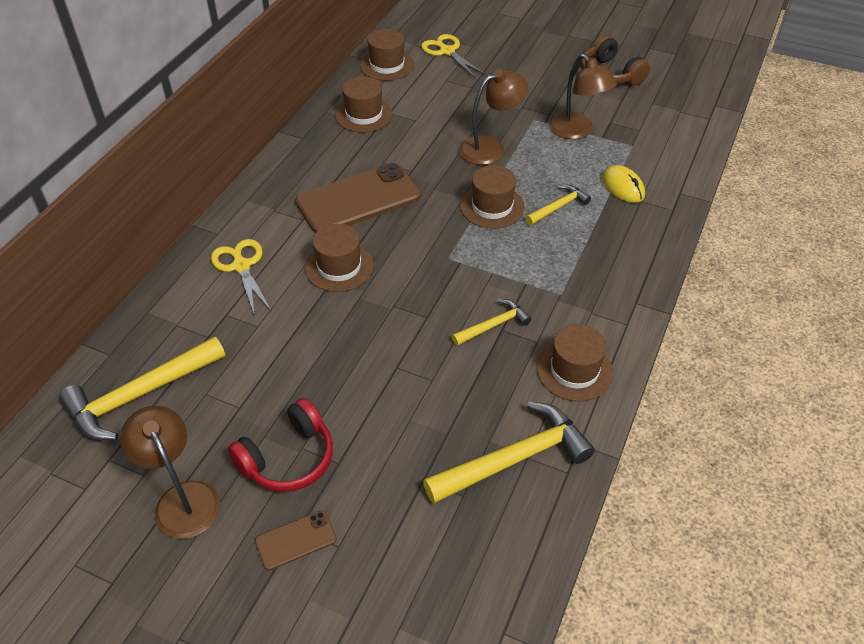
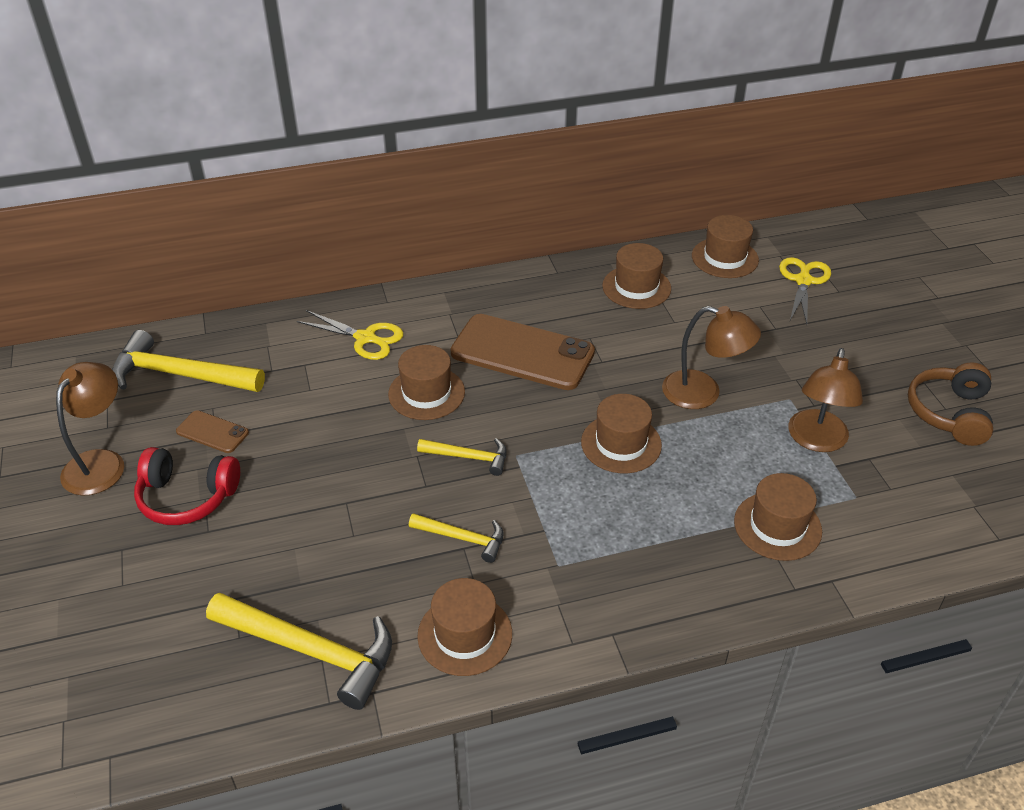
camera: 50 degrees right, 5 degrees down
(241, 266) = (365, 338): yellow scissors -> yellow scissors turned 90 degrees clockwise
(296, 540) = (109, 554): brown phone -> brown phone (212, 432)
(558, 207) = (681, 492): yellow hammer -> yellow hammer (469, 457)
(623, 187) = (777, 526): yellow mouse -> brown hat

